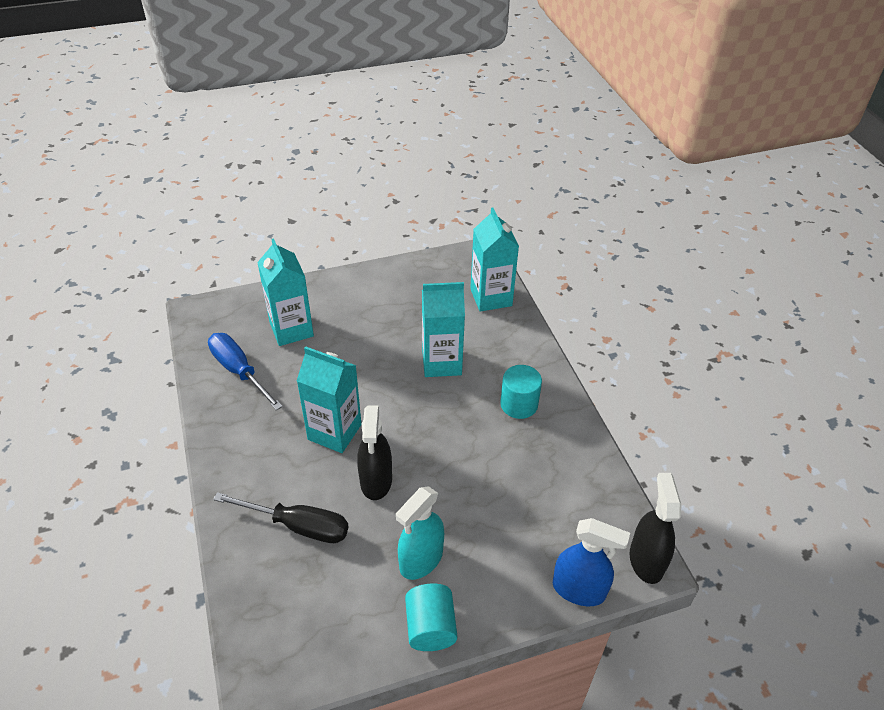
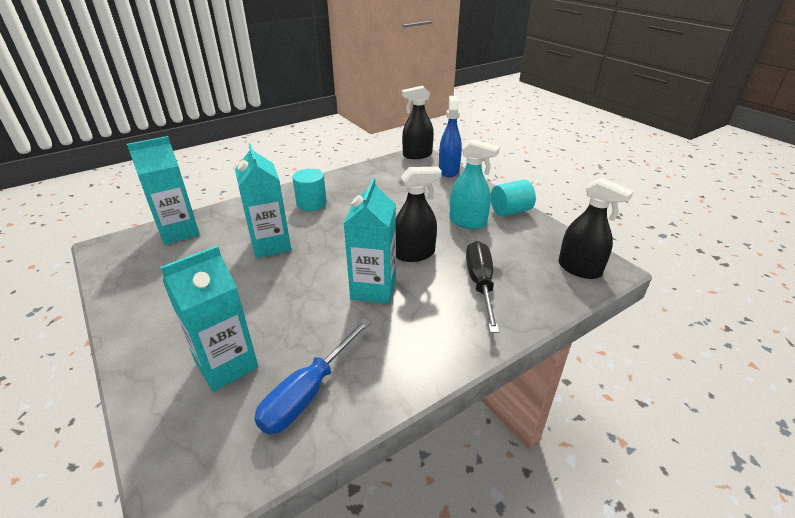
camera: 105 degrees left, 10 degrees down
(274, 646) = (579, 269): none -> black spray bottle

